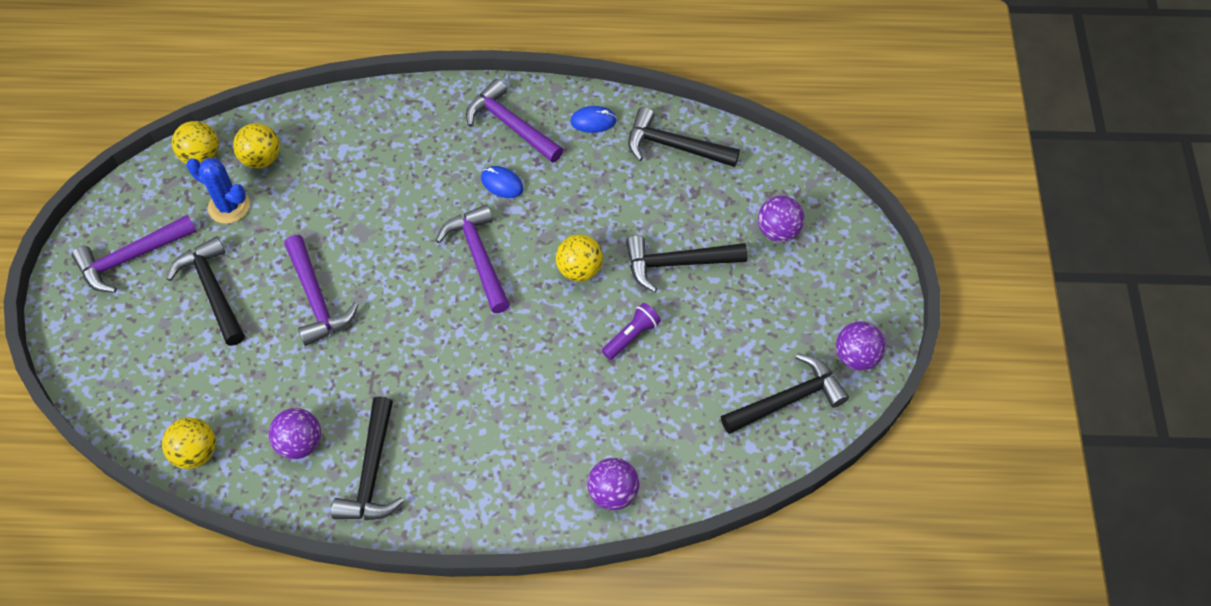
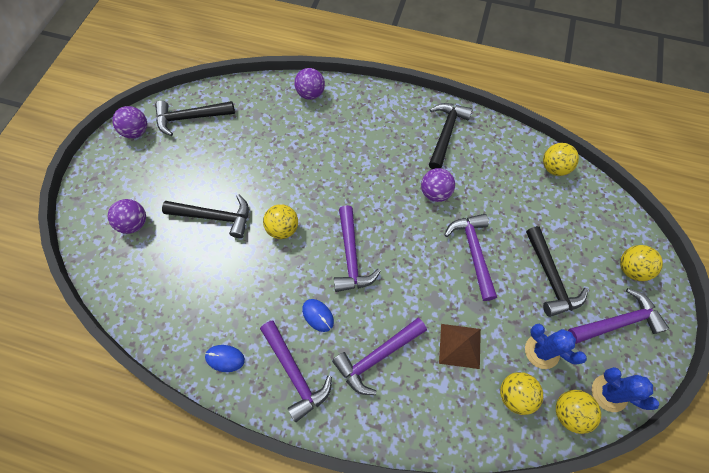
camera: 165 degrees left, 5 degrees up
(102, 326) = (631, 269): none -> yellow ball
(153, 183) = (609, 393): none -> blue cactus
(300, 443) = (488, 159): purple ball -> purple ball (435, 193)
(327, 191) = (460, 345): none -> brown pyramid
(421, 159) = (377, 357): none -> purple hammer
(631, 336) = (266, 175): purple flashlight -> none
(674, 146) = (171, 314): black hammer -> none

